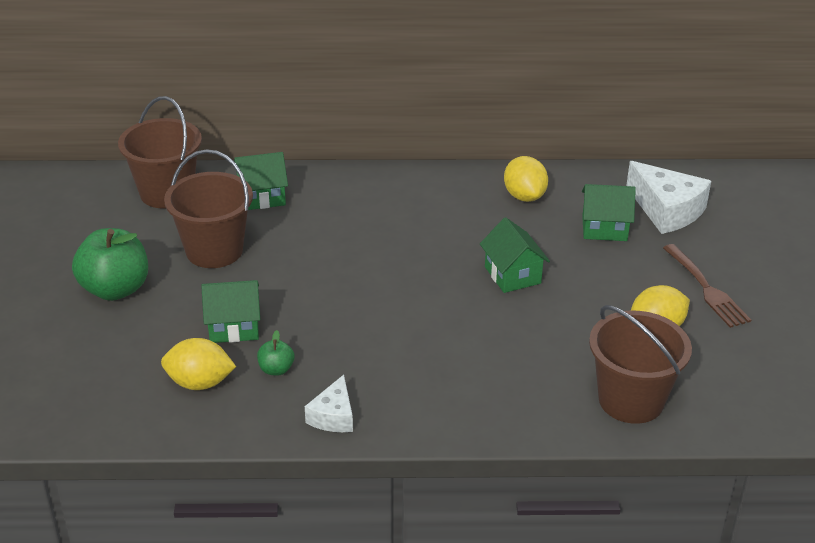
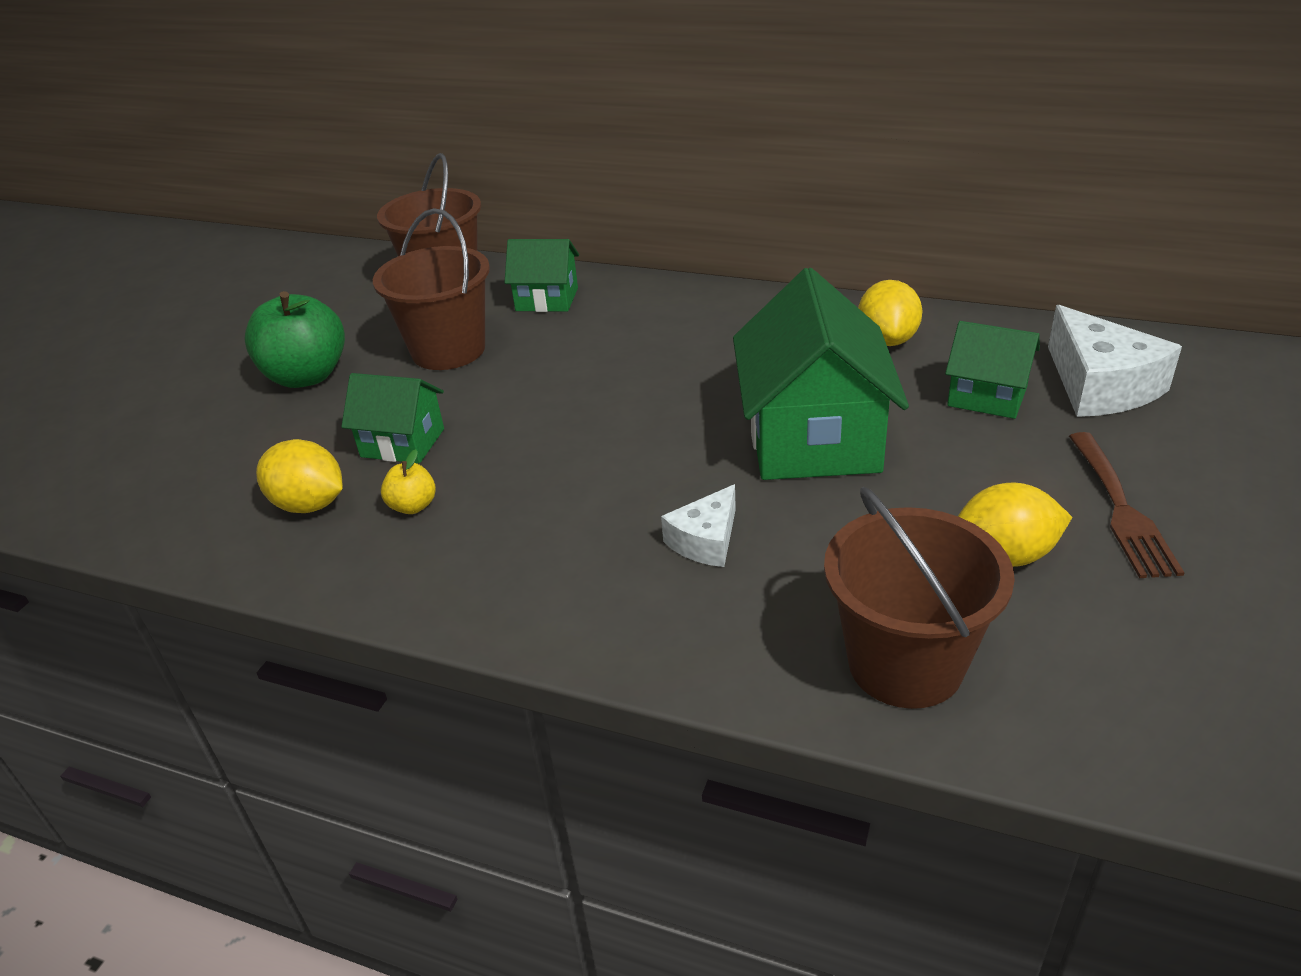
camera: 25 degrees right, 0 degrees up
(276, 369) = (413, 506): green apple -> yellow apple
(333, 416) = (439, 586): white cheese -> white cheese (705, 540)
(512, 275) = (813, 438): green house -> green house, size x1.86

